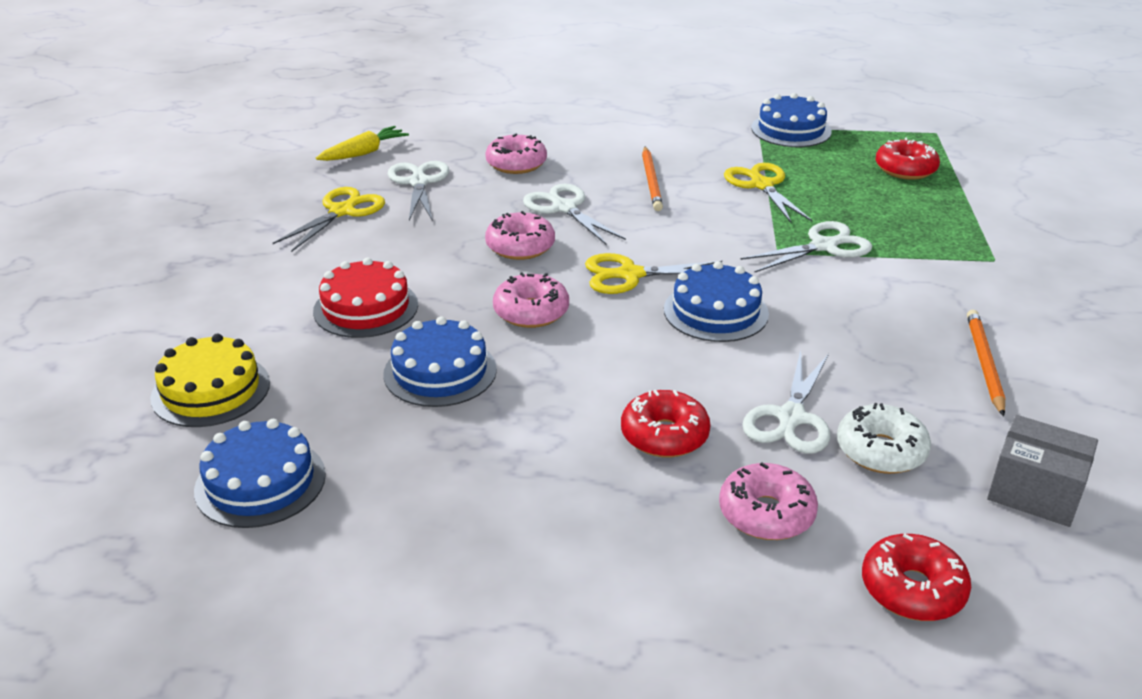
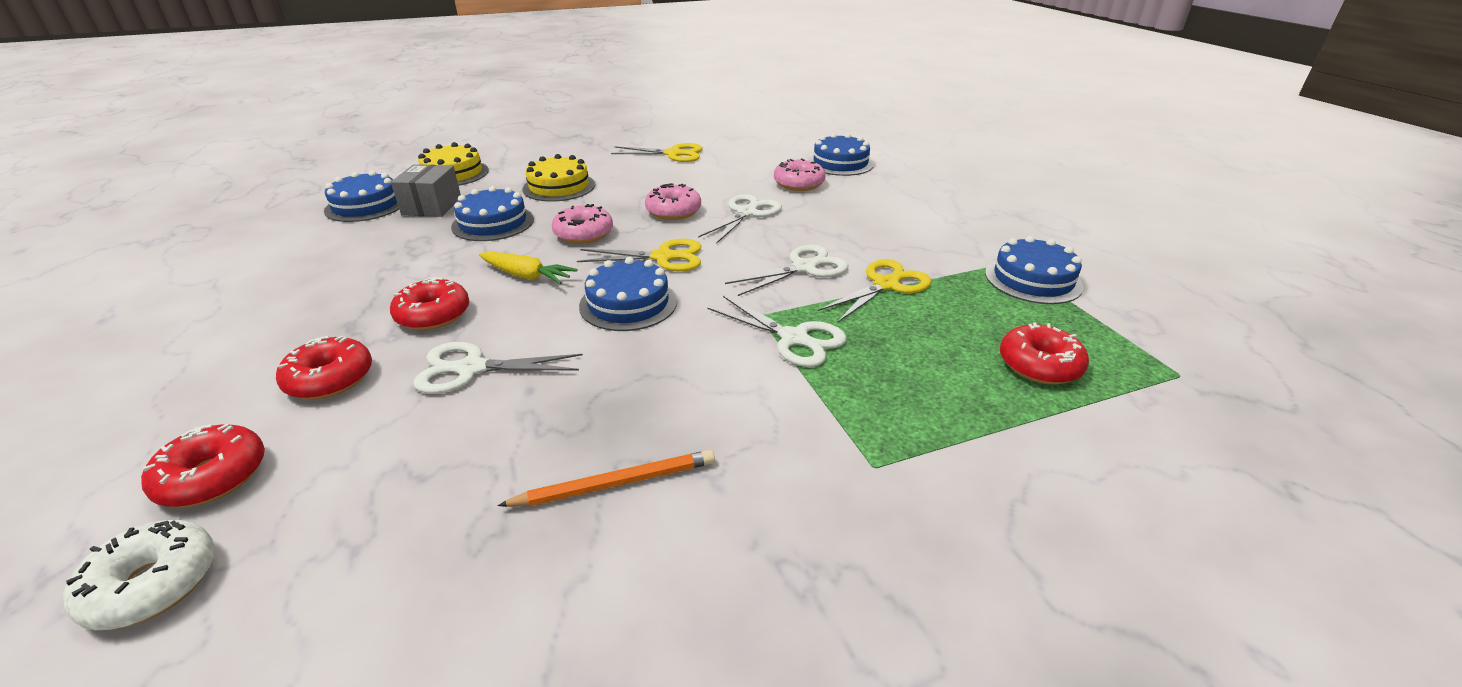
camera: 65 degrees right, 0 degrees up
(364, 153) = (758, 141): yellow carrot -> yellow carrot (527, 276)
(366, 308) = (559, 187): red cake -> yellow cake
(419, 182) = (734, 163): white scissors -> white scissors (803, 268)
(485, 129) = (840, 163): none -> blue cake
(630, 275) = (663, 257): yellow scissors -> yellow scissors turned 120 degrees clockwise
(651, 181) = (831, 235): orange pencil -> none
(766, 513) = (330, 379): pink donut -> red donut
(881, 451) = (428, 428): white donut -> white donut (153, 584)
(1034, 491) = (364, 552): grey box -> grey box (432, 206)

